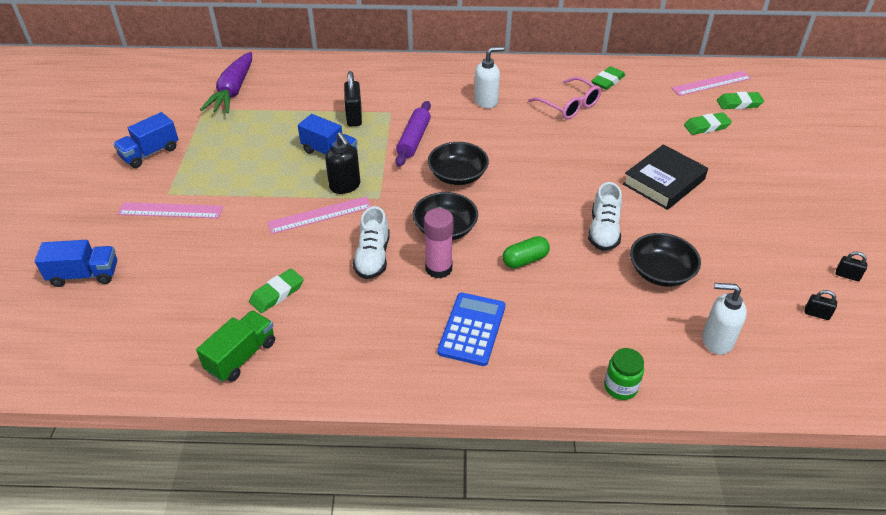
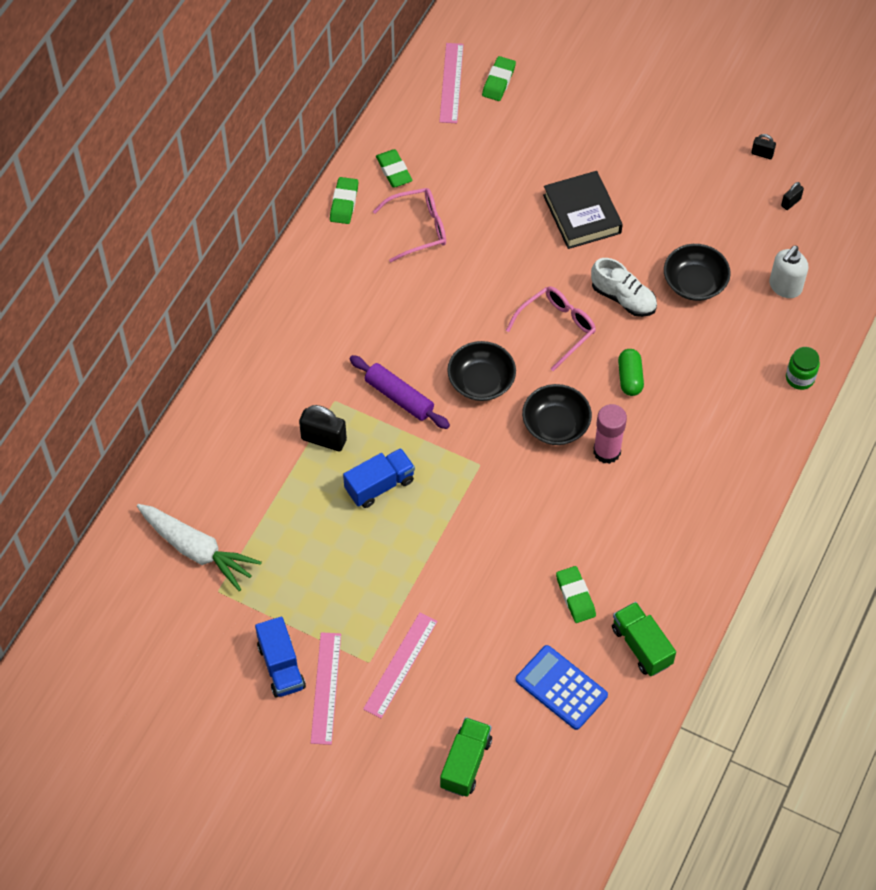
camera: 65 degrees left, 15 degrees up
(84, 275) = (465, 763): blue truck -> green truck
(233, 91) = (197, 550): purple carrot -> white carrot
(320, 215) = (480, 526): pink ruler -> pink ruler (326, 688)
(345, 186) = (445, 489): black soap dispenser -> none
(373, 257) = (565, 500): white shoe -> none
(472, 329) = (692, 455): blue calculator -> blue calculator (561, 688)
(486, 101) = (366, 300): white soap dispenser -> none
(540, 201) = (556, 328): none -> pink glasses
(706, 126) = (519, 130): green eraser -> green eraser (344, 203)
(847, 275) = (762, 154): black padlock -> black padlock turned 60 degrees clockwise

